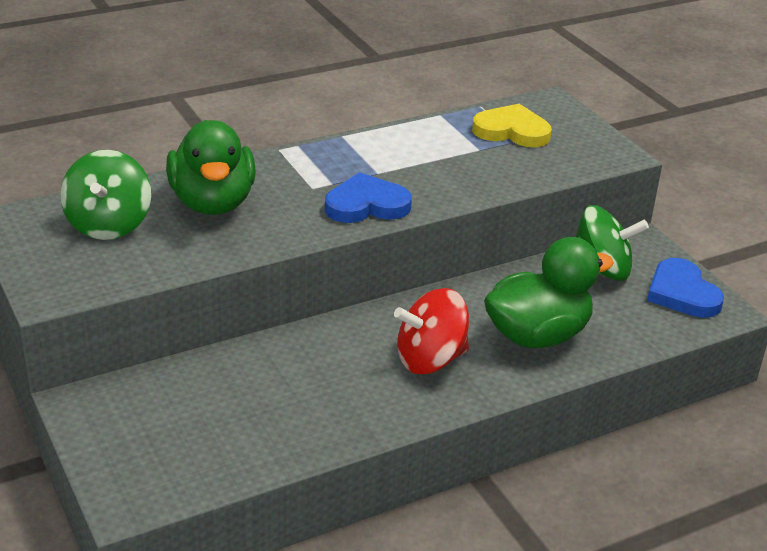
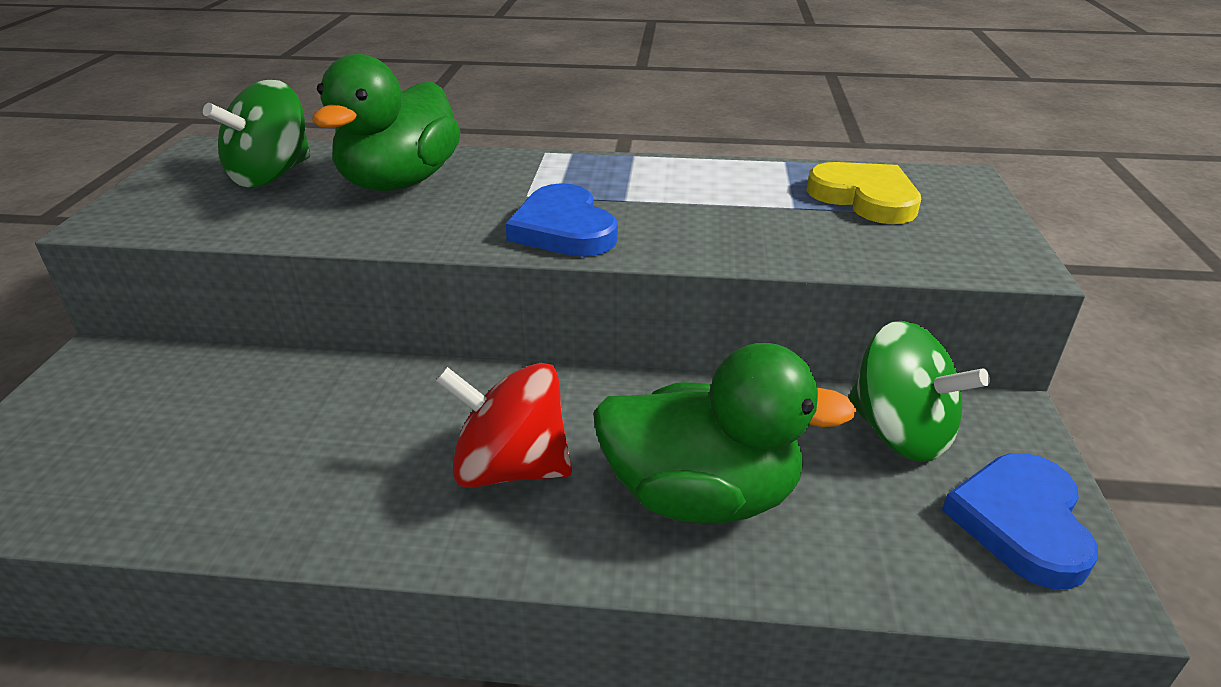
camera: 35 degrees right, 0 degrees up
(366, 205) = (563, 229): blue heart -> blue heart turned 135 degrees counterclockwise

